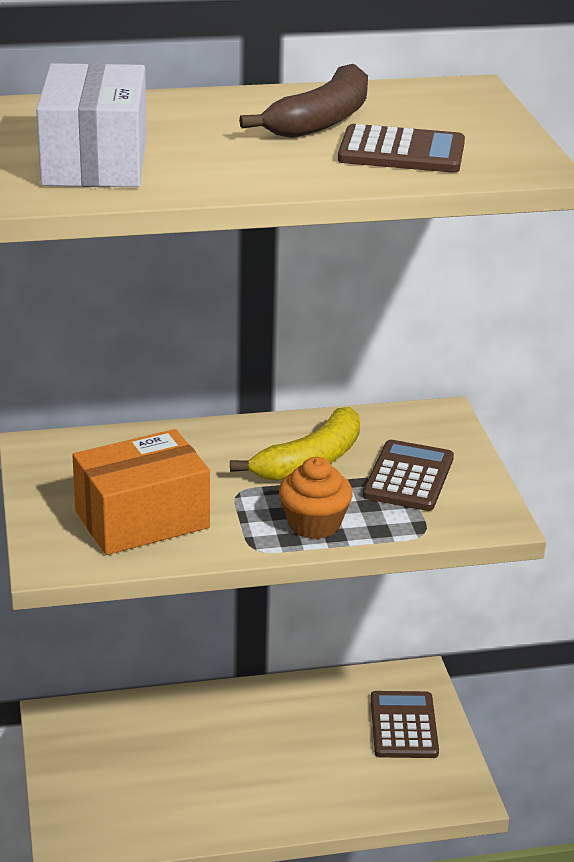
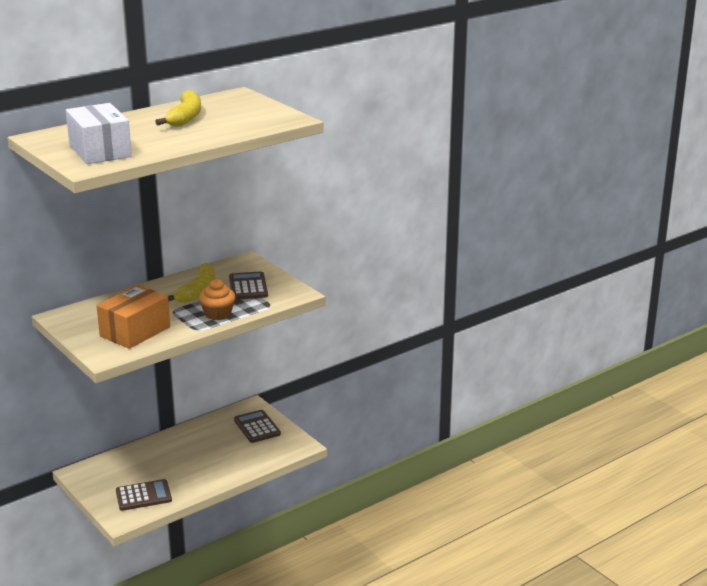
camera: 25 degrees left, 5 degrees down
(322, 120) = (185, 117): brown banana -> yellow banana
(401, 151) = (232, 123): brown calculator -> brown calculator (143, 496)

